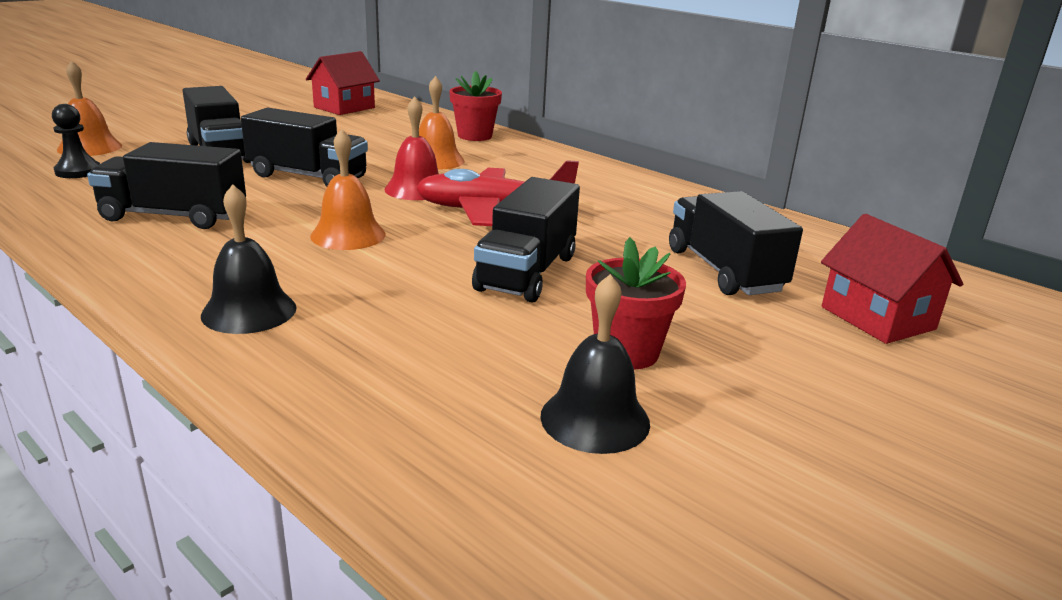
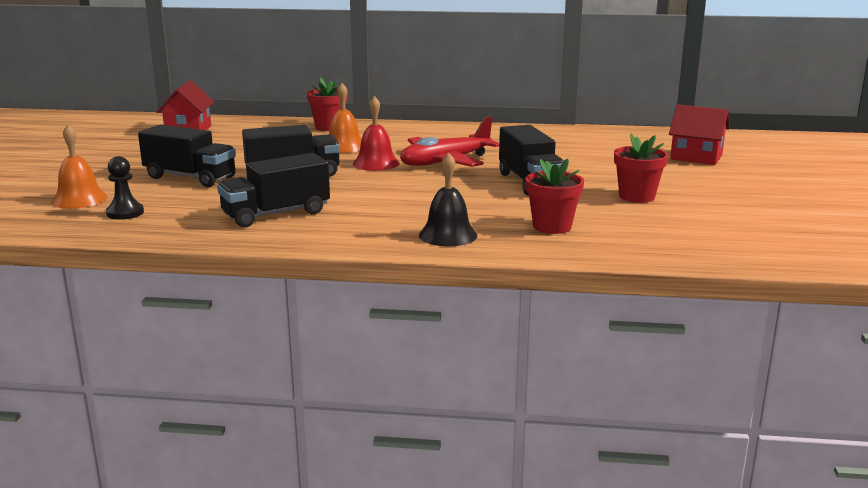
camera: 35 degrees left, 5 degrees down
(348, 235) = (402, 193): orange bell -> none
(394, 353) = (552, 226): none -> red flower pot
(595, 419) = (672, 219): black bell -> none
(724, 270) = (607, 157): black truck -> none

